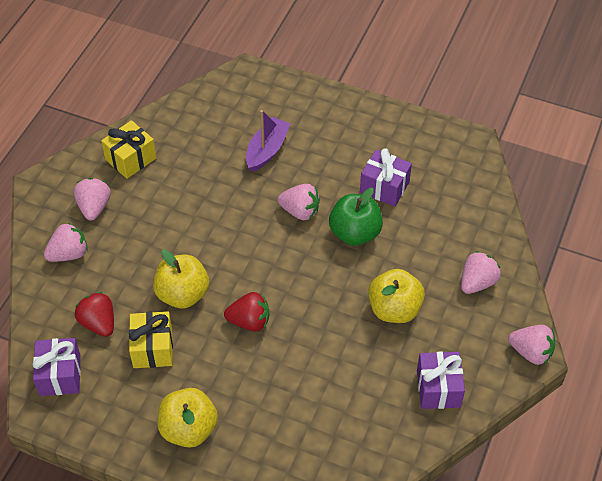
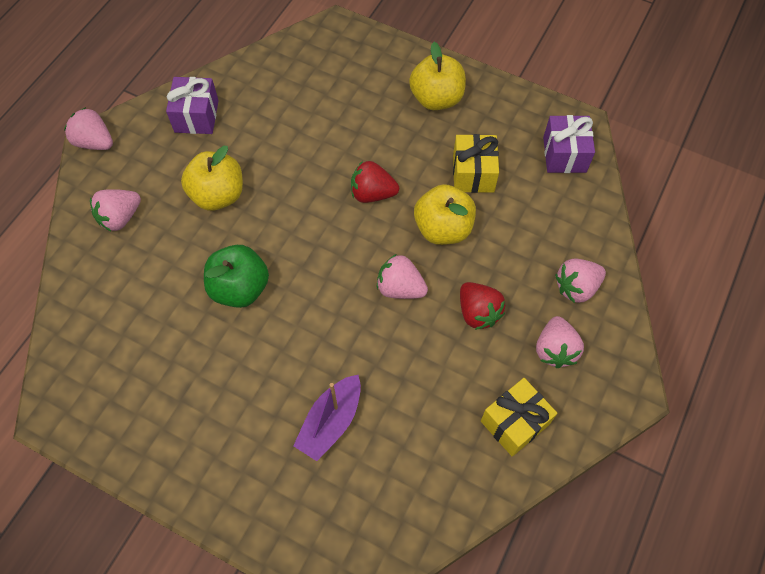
camera: 175 degrees left, 10 degrees up
(98, 323) = (532, 203): red strawberry -> red strawberry (478, 312)
(300, 211) = (300, 323): pink strawberry -> pink strawberry (400, 288)
(384, 187) = (189, 349): purple gift -> none

